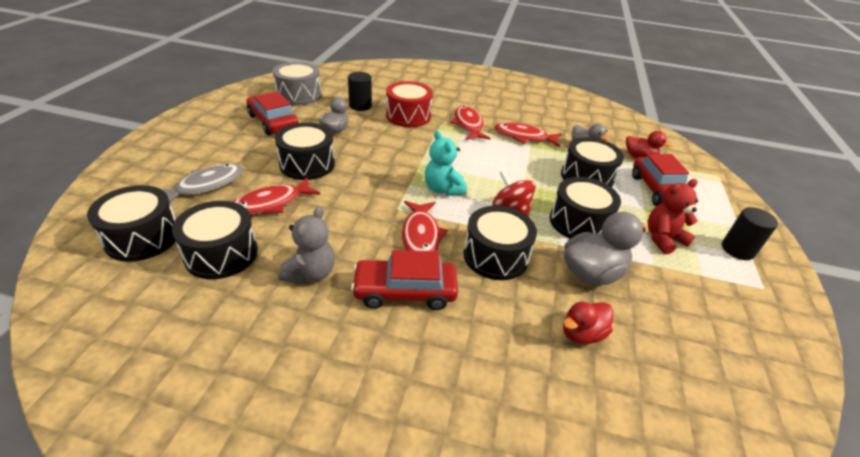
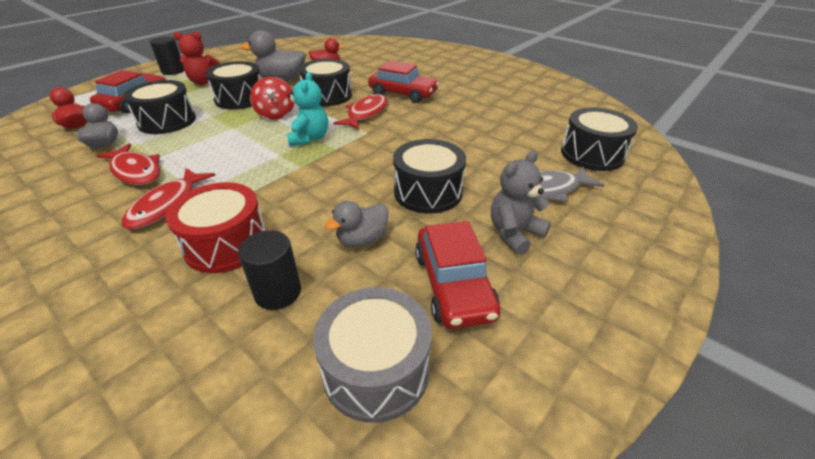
camera: 150 degrees left, 0 degrees up
(221, 254) = (522, 132): black drum -> none
(271, 203) = (478, 159): red fish -> none
(310, 273) = (458, 111): grey teddy bear -> grey teddy bear (514, 233)

